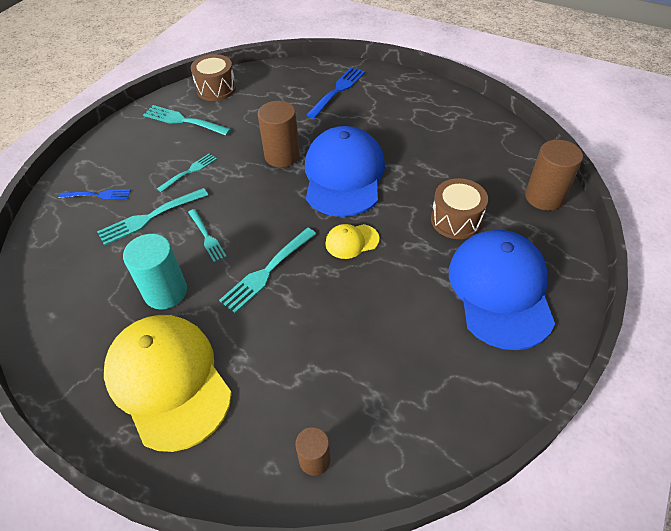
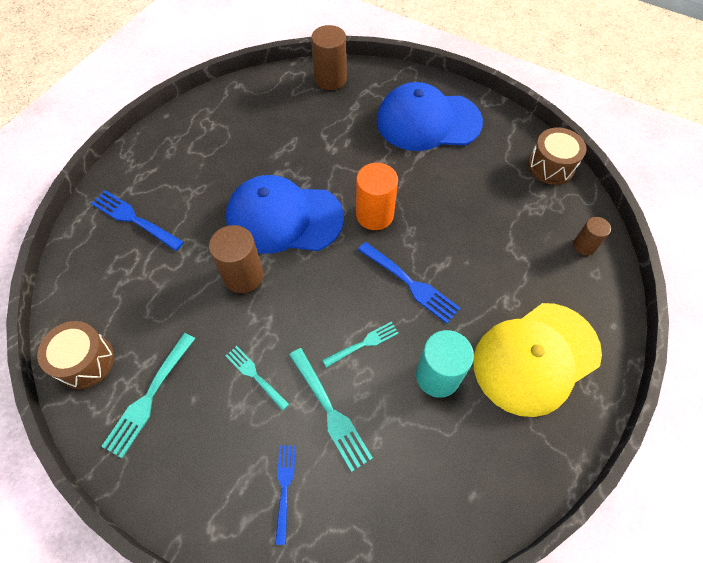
camera: 90 degrees left, 10 degrees up
(268, 270) = (409, 283): turquoise fork -> blue fork
(351, 241) = (374, 215): yellow cap -> orange cylinder
(456, 220) = (352, 138): brown drum -> brown drum (551, 166)

